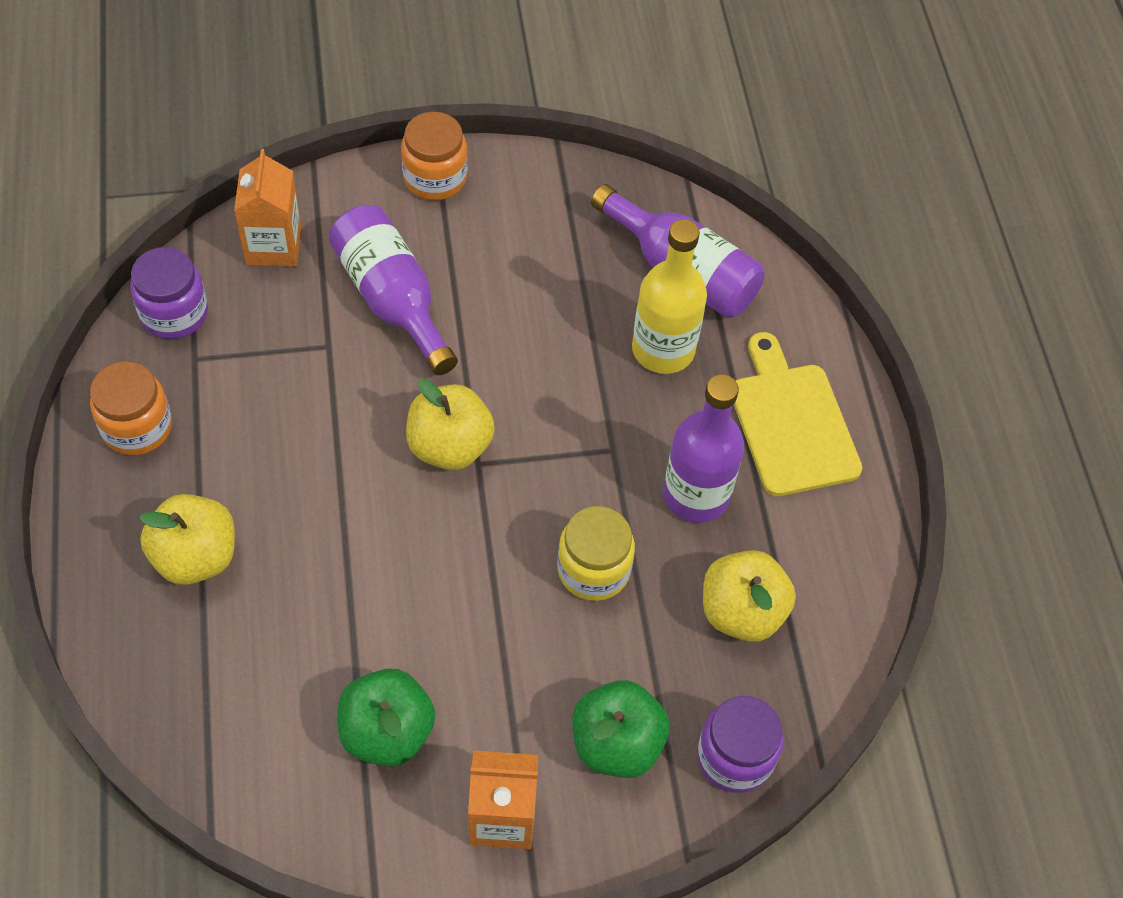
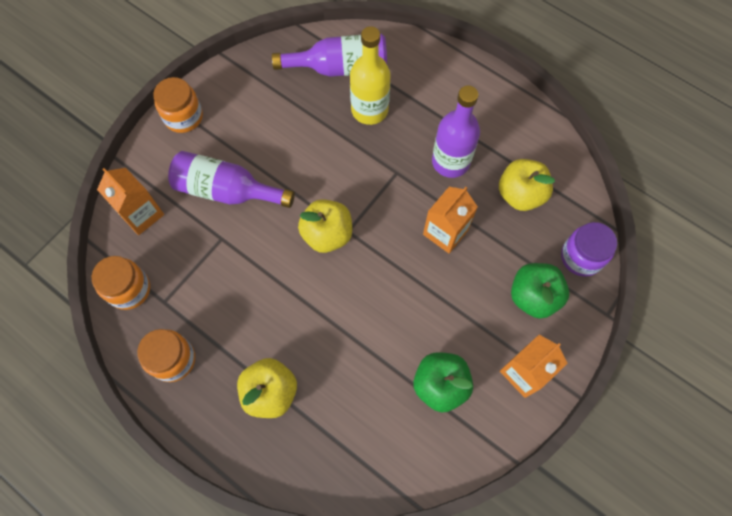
camera: 40 degrees left, 10 degrees up
(174, 313) = (129, 289): purple jar -> orange jar
(593, 570) = (445, 232): yellow jar -> orange carton
(791, 423) = (454, 96): yellow cutting board -> none

